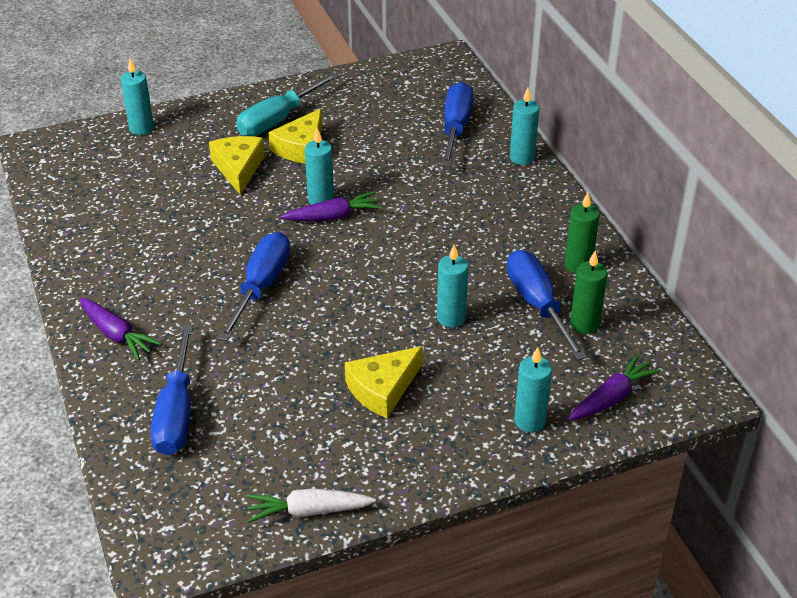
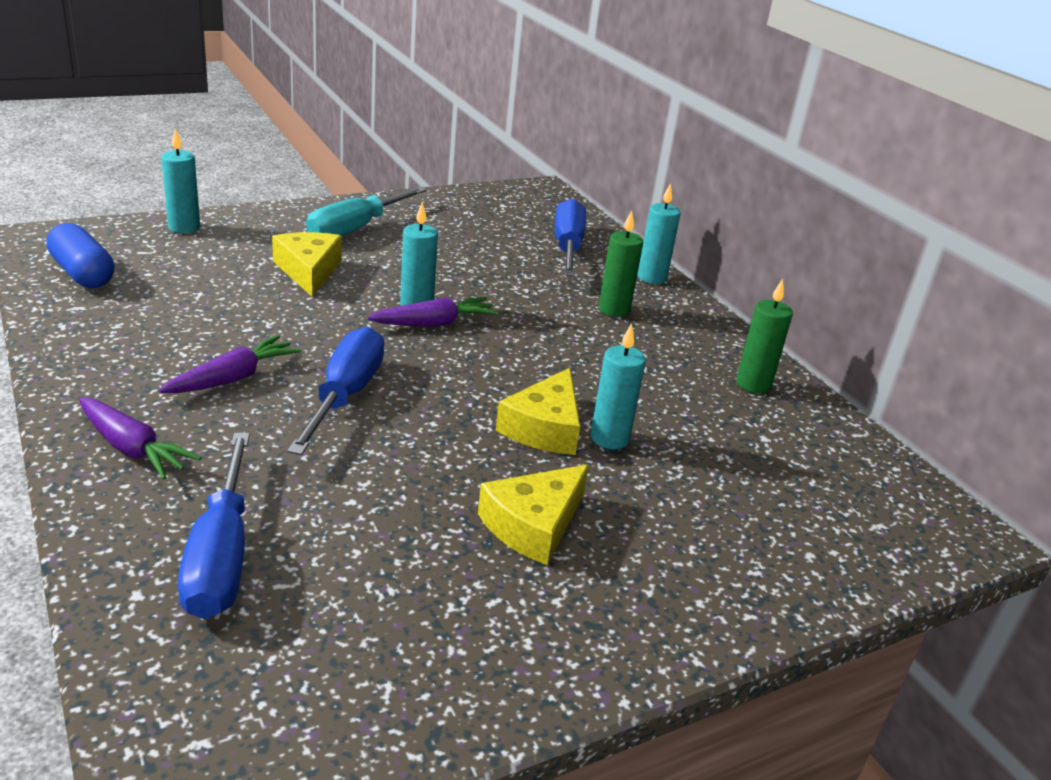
camera: 10 degrees left, 10 degrees down
(69, 181) = (83, 273): none -> blue capsule
(301, 147) = (387, 255): yellow cheese -> yellow cheese (544, 427)
(308, 511) = (445, 709): white carrot -> none
(529, 421) = (753, 570): turquoise candle -> none
(538, 305) = (718, 426): blue screwdriver -> none
(584, 324) = (784, 449): green candle -> green candle (614, 310)
(612, 397) = (853, 539): purple carrot -> purple carrot (233, 378)

